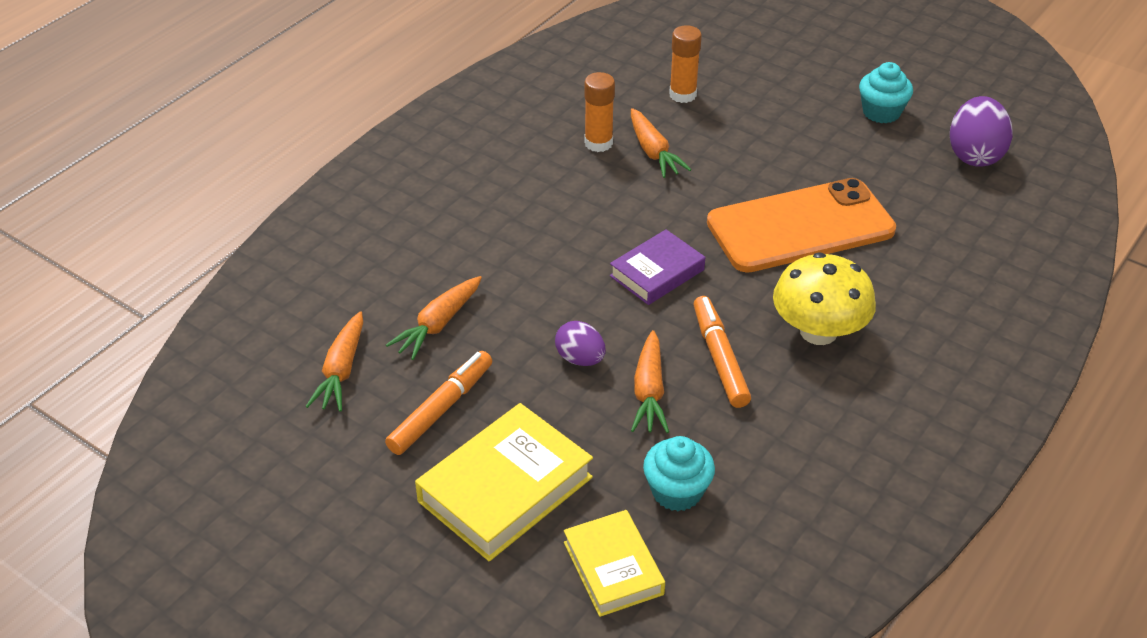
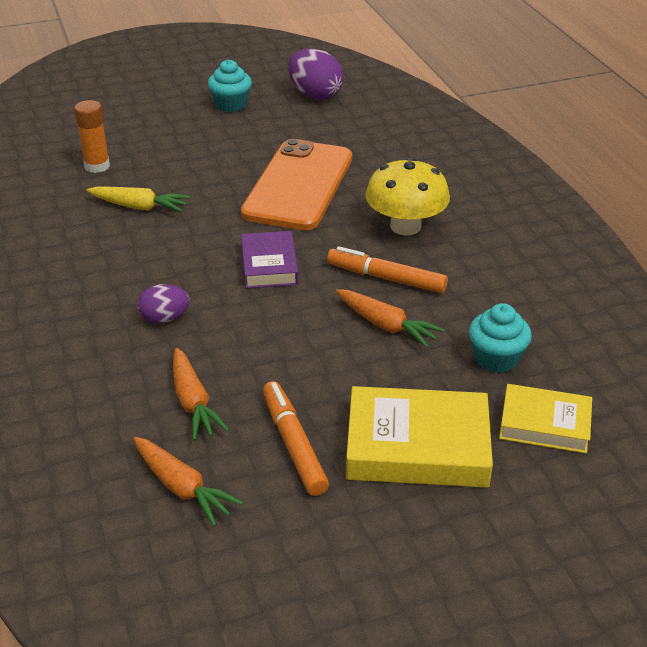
camera: 55 degrees left, 5 degrees down
(505, 489) = (417, 446): yellow book -> yellow book turned 75 degrees counterclockwise
(580, 359) = (317, 343): purple egg -> purple egg (165, 318)
(598, 143) = (93, 226): orange glue stick -> none
(653, 152) = (139, 207): orange carrot -> yellow carrot

